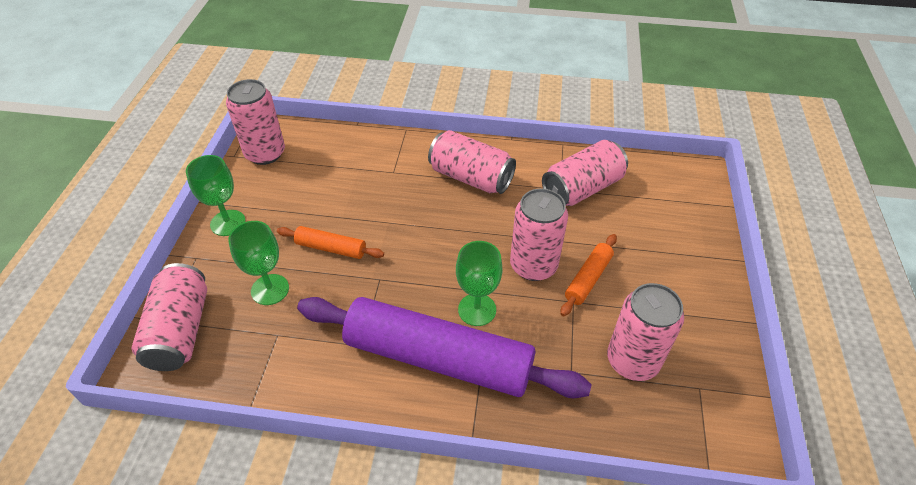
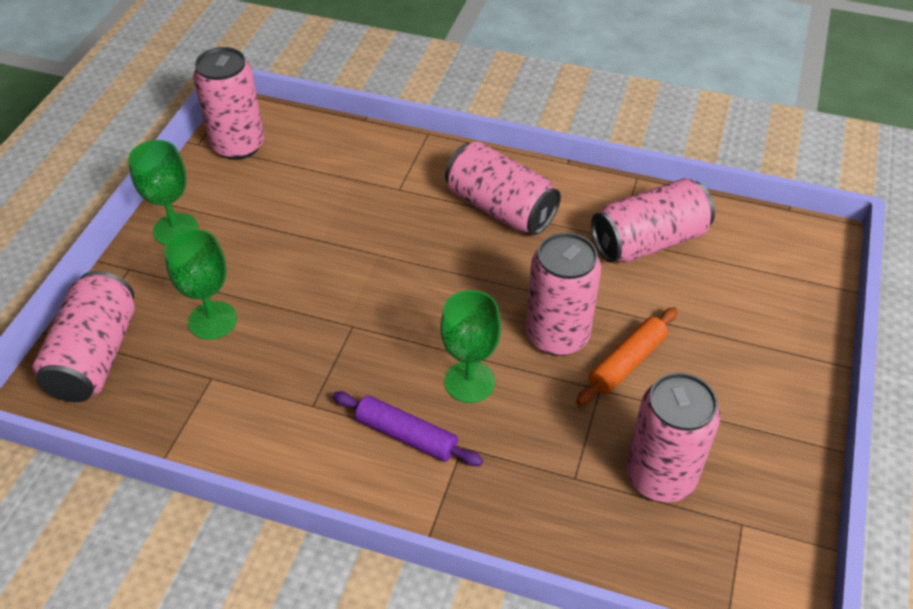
camera: 10 degrees right, 0 degrees up
(331, 248) = (298, 278): orange rolling pin -> none
(438, 358) = (406, 435): purple rolling pin -> purple rolling pin, size x0.43

